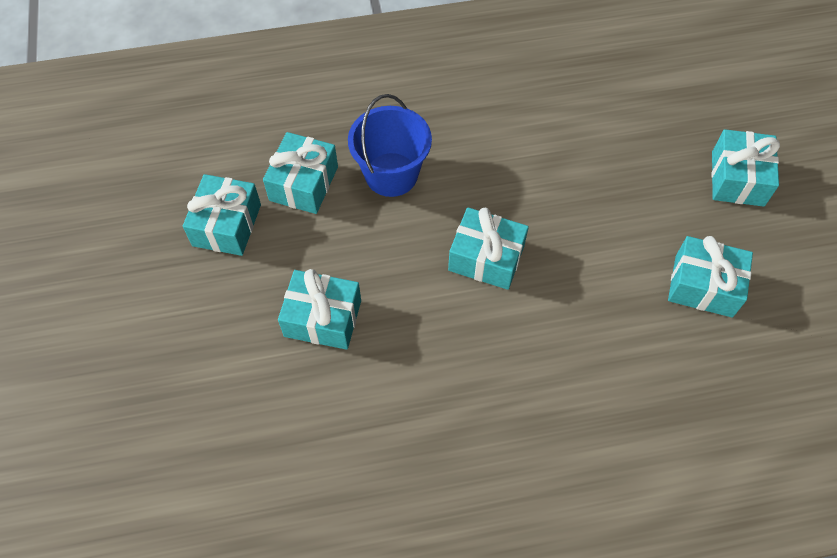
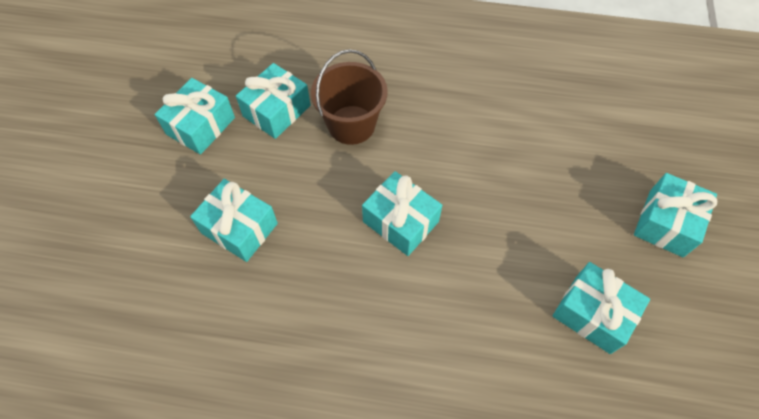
camera: 20 degrees right, 0 degrees up
(391, 174) = (351, 125): blue bucket -> brown bucket

